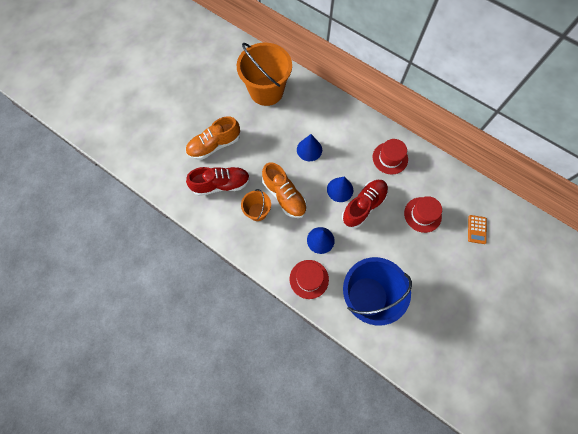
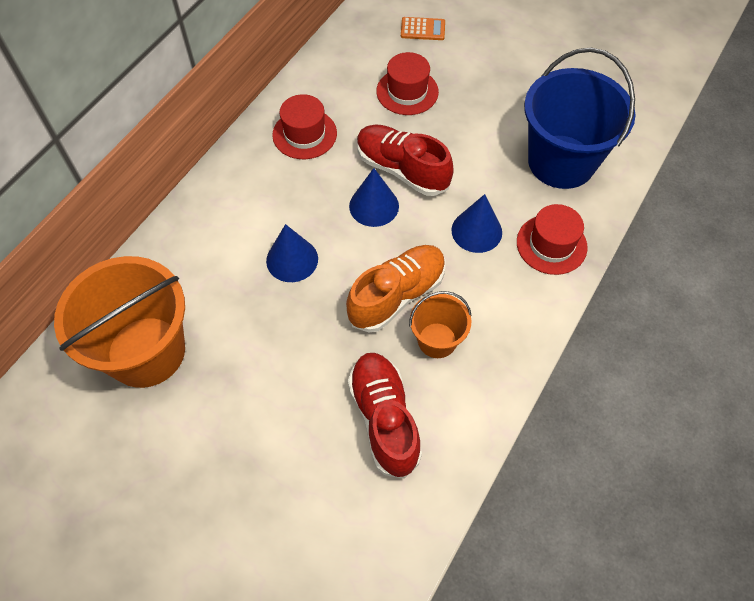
camera: 95 degrees left, 10 degrees down
(214, 145) = (288, 447): orange shoe -> none

